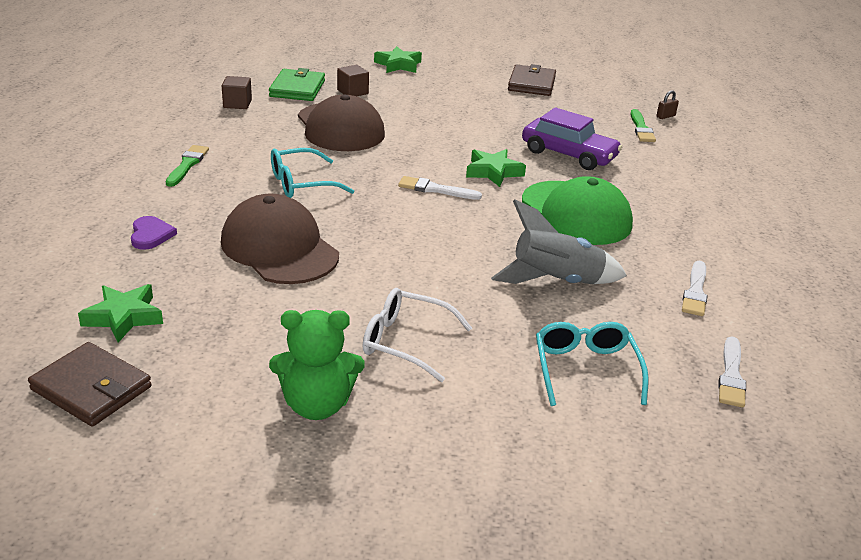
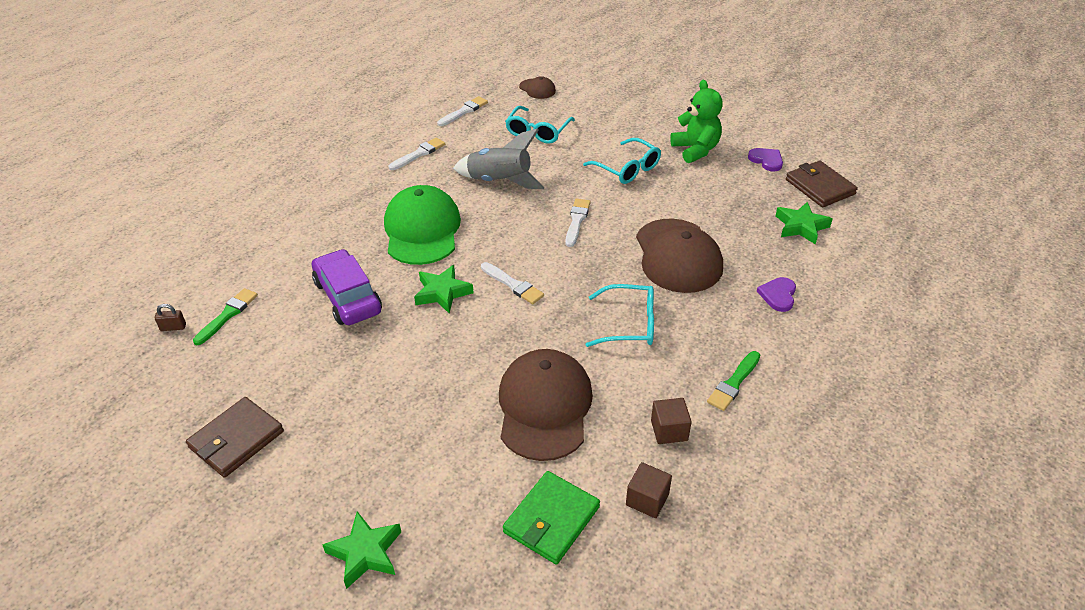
camera: 150 degrees left, 10 degrees up
(188, 417) = (766, 160): none -> purple heart
(317, 405) = (695, 150): green teddy bear -> green teddy bear turned 45 degrees clockwise
(352, 92) = (482, 487): brown cube -> brown cube (669, 430)
(405, 342) = (627, 169): white glasses -> turquoise glasses
(421, 258) = (577, 221): none -> white brush
(680, 463) = (537, 89): none -> brown cap

